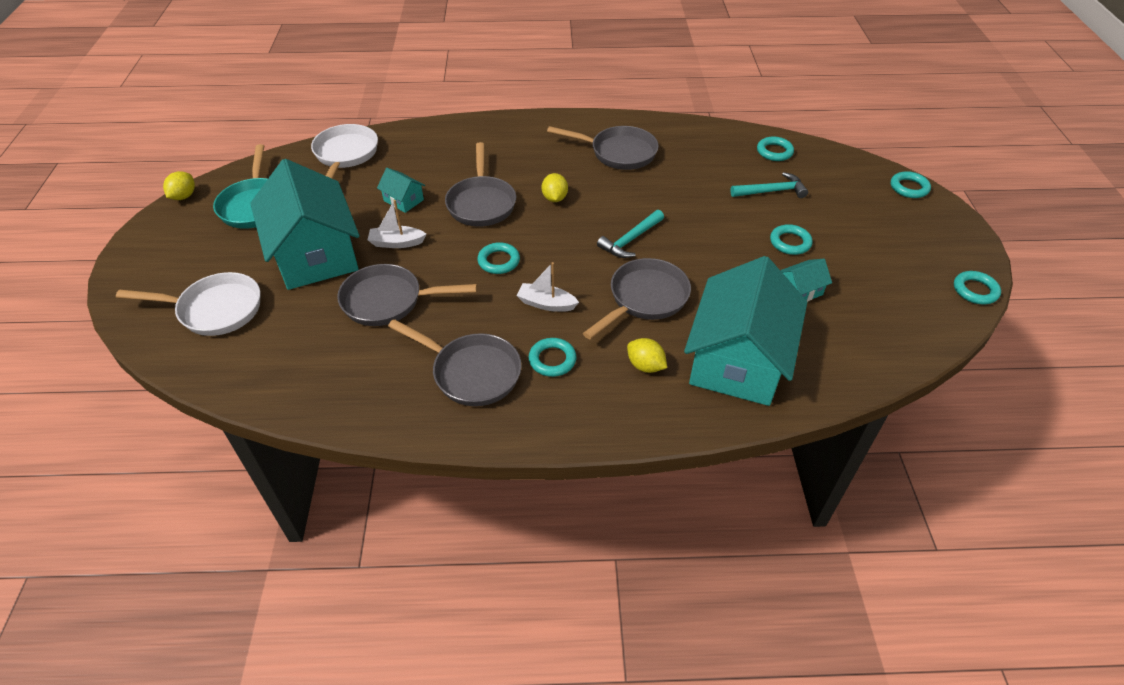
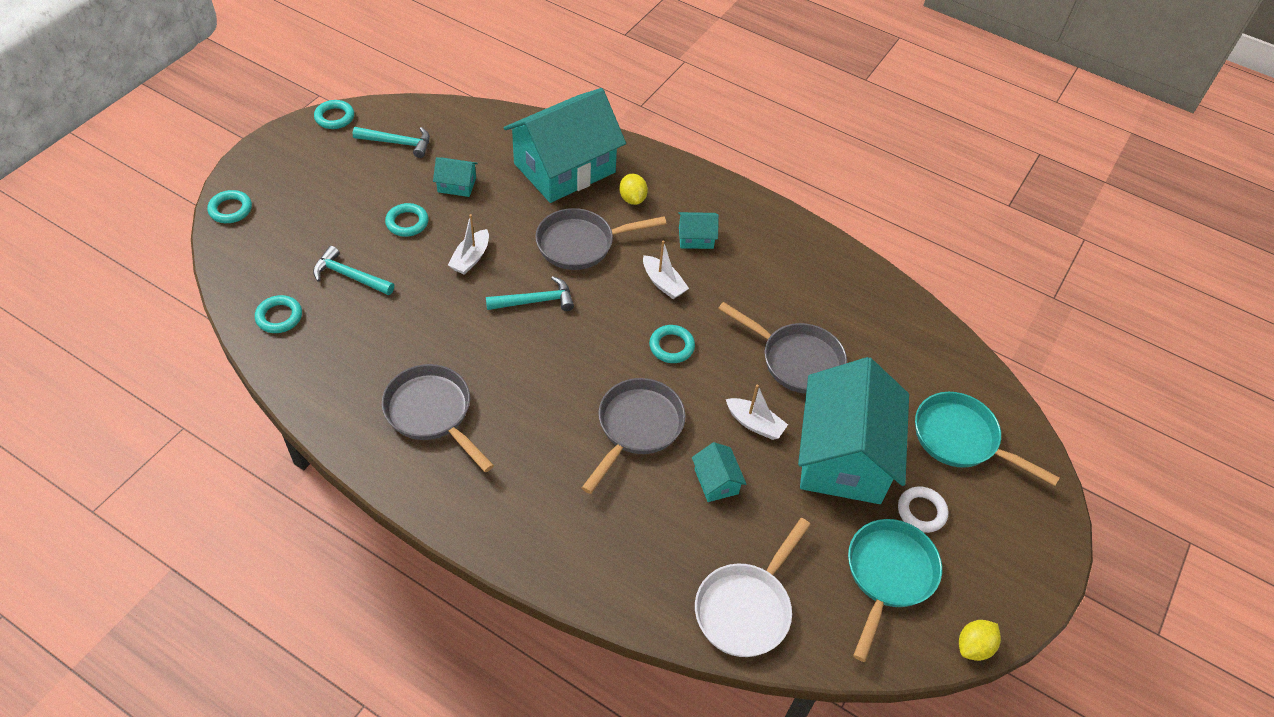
camera: 150 degrees left, 5 degrees up
(215, 310) = (961, 439): white pan -> turquoise pan
(239, 248) = (921, 511): none -> white ring
(471, 372) = (763, 261): grey pan -> none
(552, 360) = (696, 238): turquoise ring -> turquoise house
(554, 198) = (558, 389): yellow lemon -> none
(712, 243) = (470, 258): none -> white boat
(895, 298) = (397, 143): none -> turquoise hammer

